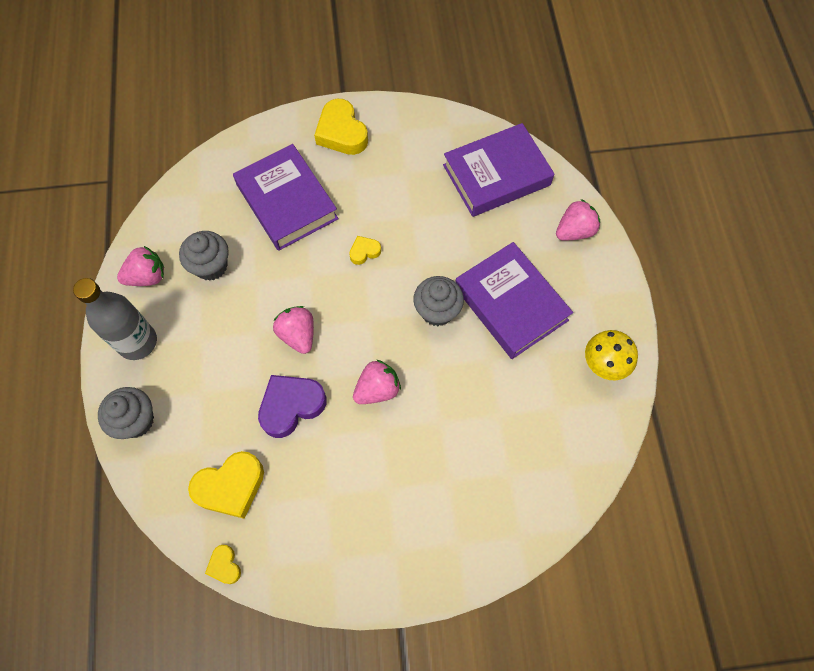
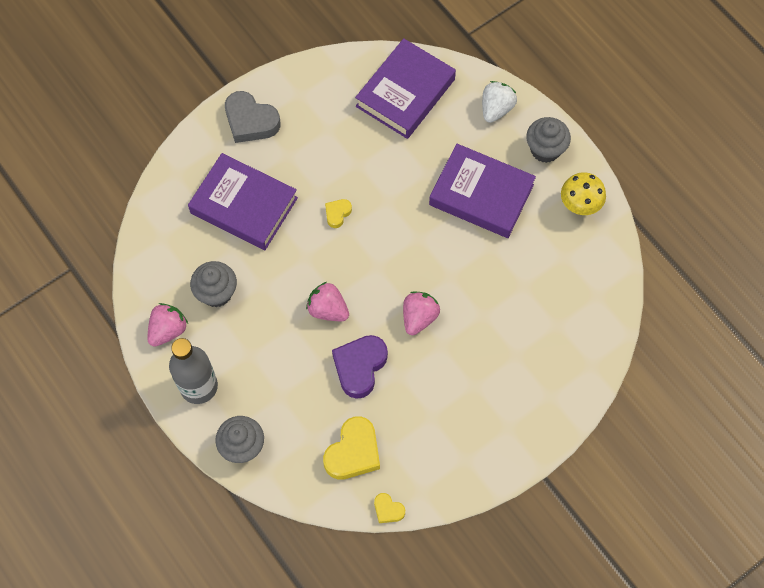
camera: 30 degrees left, 0 degrees up
(341, 132) = (250, 121): yellow heart -> grey heart
(437, 311) = (427, 231): grey cupcake -> grey cupcake (545, 149)
(574, 231) = (496, 109): pink strawberry -> white strawberry

